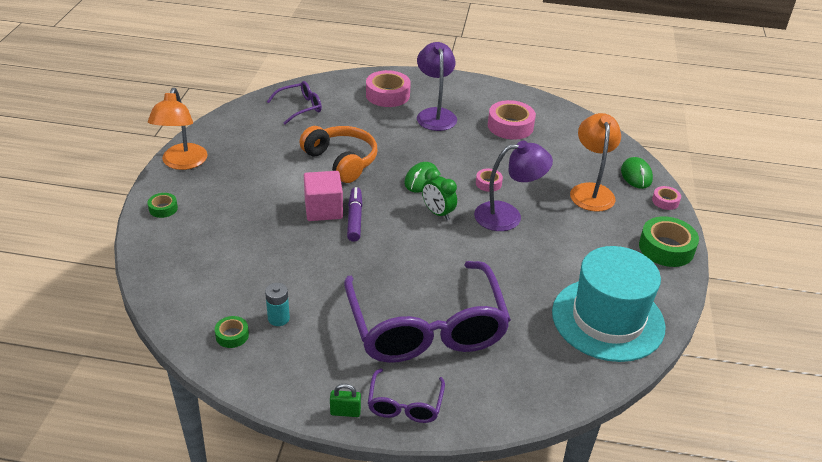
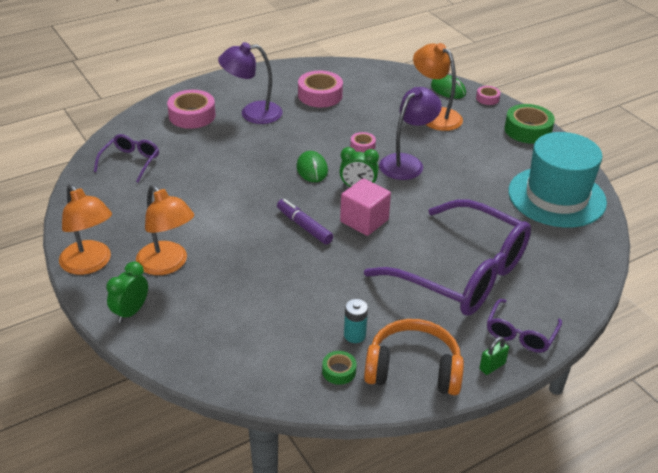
camera: 40 degrees left, 0 degrees up
(163, 208) = (131, 312): green tape -> green clock
(226, 191) = (167, 265): none -> orange lamp
(323, 209) = (270, 233): pink cube -> pink cube (364, 221)
(341, 161) = (230, 188): orange headphones -> orange headphones (413, 369)
(405, 405) = (520, 334): purple glasses -> purple glasses turned 60 degrees clockwise
(435, 114) = (252, 113): purple lamp -> purple lamp turned 45 degrees counterclockwise

